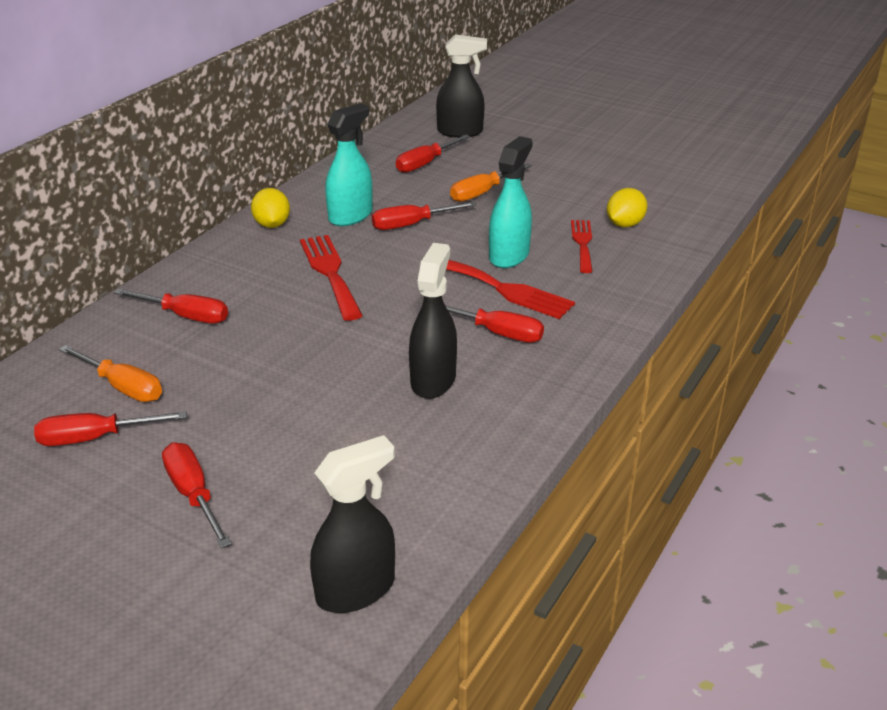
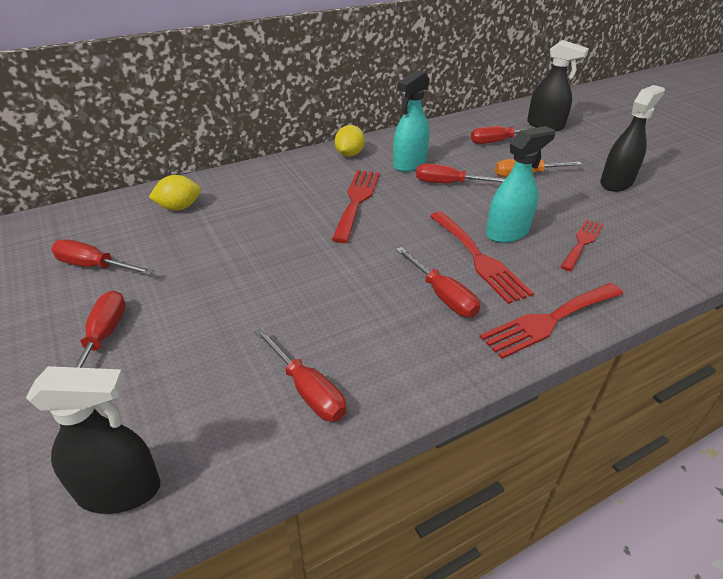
camera: 30 degrees right, 5 degrees up
(123, 387) = (147, 236): orange screwdriver -> none
(185, 316) = (233, 200): red screwdriver -> red screwdriver (307, 390)
(351, 216) = (409, 164): turquoise spray bottle -> turquoise spray bottle turned 150 degrees clockwise
(433, 380) = (355, 317): black spray bottle -> black spray bottle (616, 183)
(603, 320) = (549, 320): none -> red fork
(624, 224) = (635, 238): yellow lemon -> yellow lemon (179, 207)

